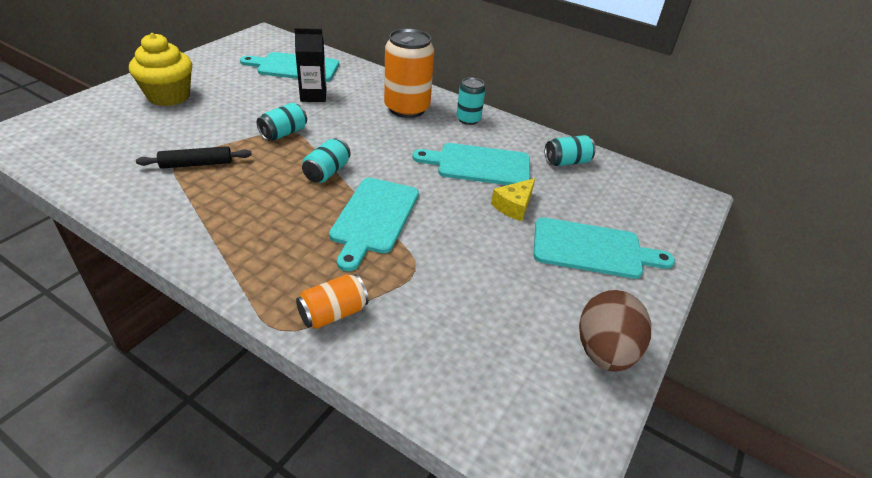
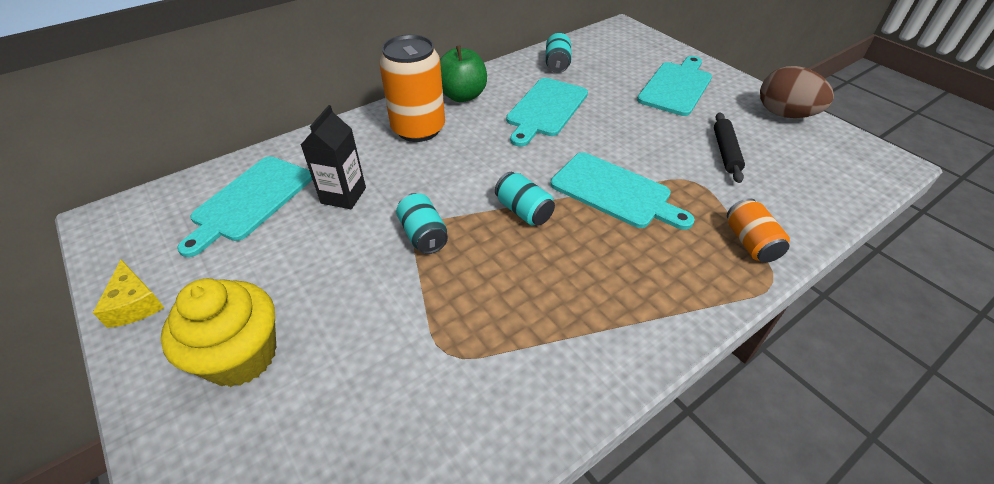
camera: 65 degrees left, 5 degrees up
(196, 164) = (462, 330): black rolling pin -> black rolling pin (725, 152)
(468, 119) = (462, 96): turquoise can -> green apple
(514, 206) = (614, 107): yellow cheese -> yellow cheese (135, 304)

